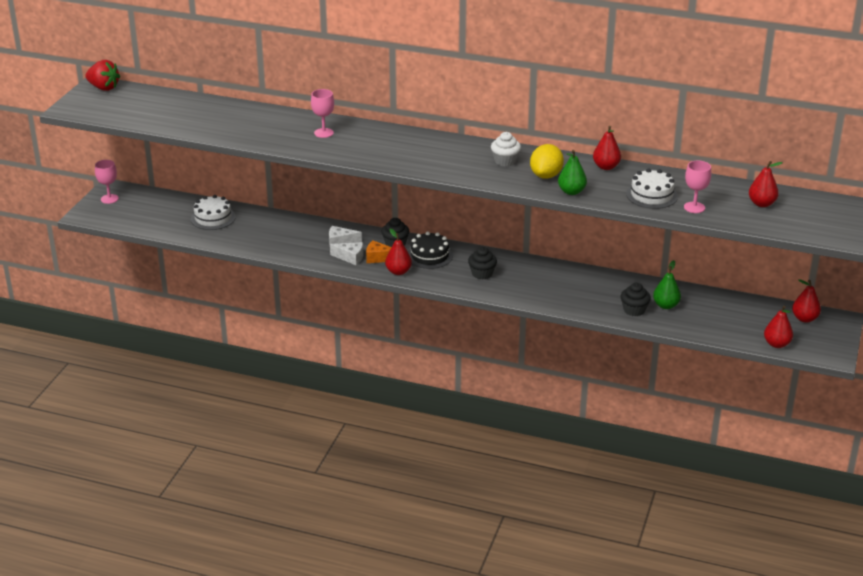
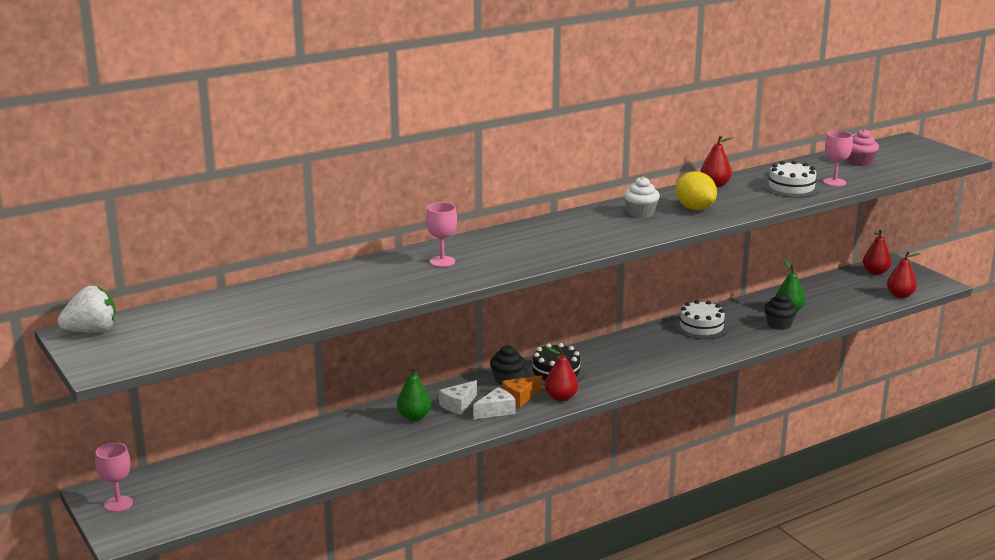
camera: 50 degrees left, 10 degrees down
(104, 88) = (92, 331): red strawberry -> white strawberry
(213, 218) = (284, 455): white cake -> white cake (701, 327)
(482, 273) = (625, 361): black cupcake -> none
(571, 191) = (740, 209): green pear -> green pear (414, 417)
(761, 204) = (860, 162): red pear -> pink cupcake

